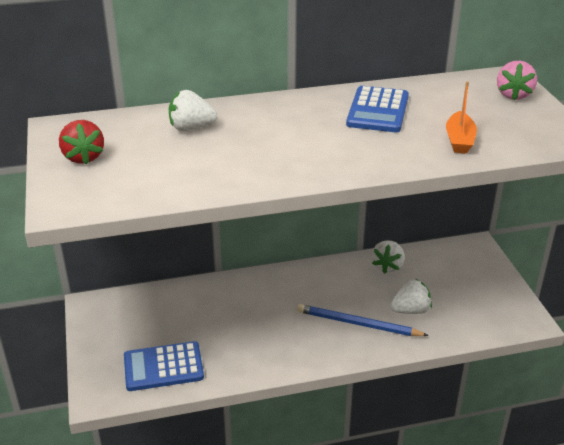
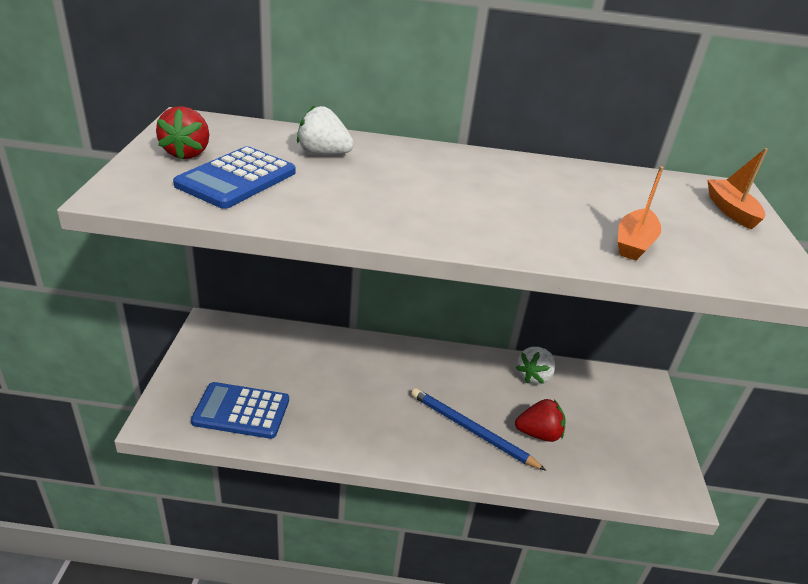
camera: 15 degrees right, 0 degrees up
(377, 110) = (548, 187): blue calculator -> blue calculator (236, 179)
(410, 310) = (539, 434): white strawberry -> red strawberry
(513, 95) = (730, 210): pink strawberry -> orange boat

